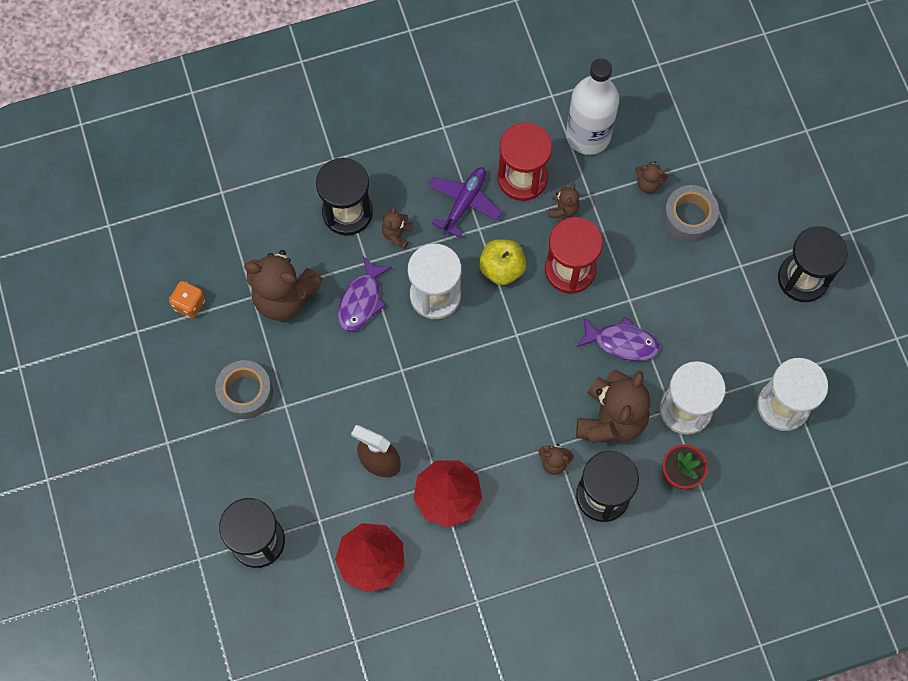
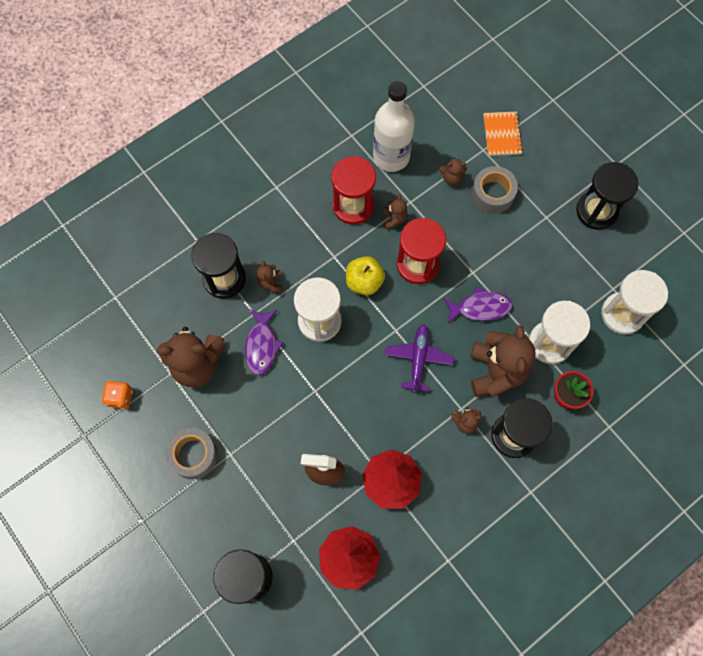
camera: 20 degrees left, 0 degrees up
(464, 203) = (315, 240): purple plane -> purple plane (418, 359)
(728, 152) = (502, 134): none -> orange notebook

